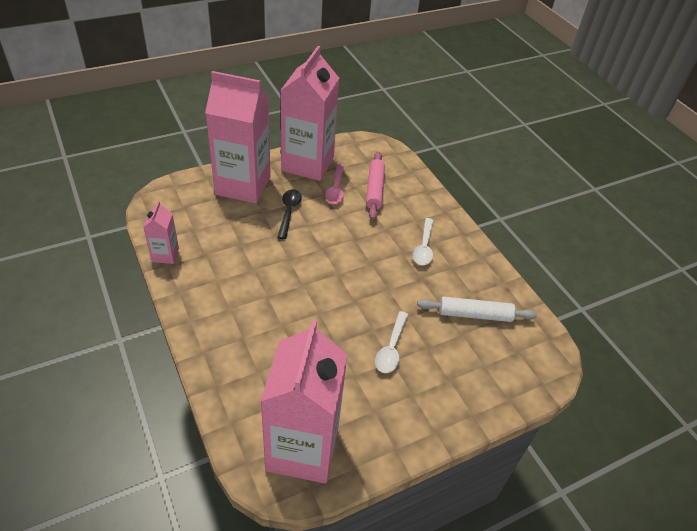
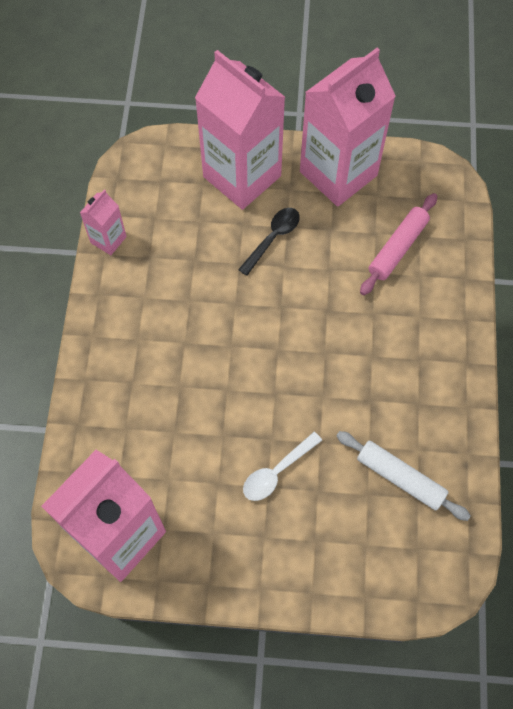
camera: 35 degrees right, 20 degrees up
(336, 189) = (349, 227): pink spoon -> none
(424, 247) = (403, 360): white spoon -> none

